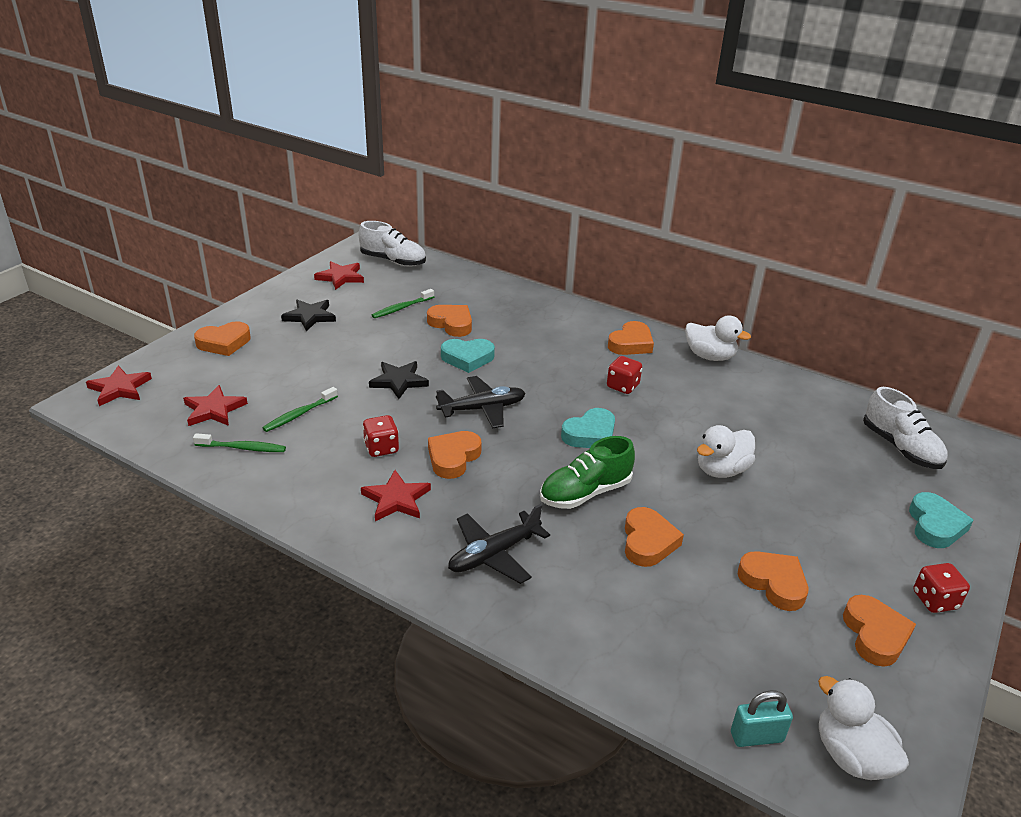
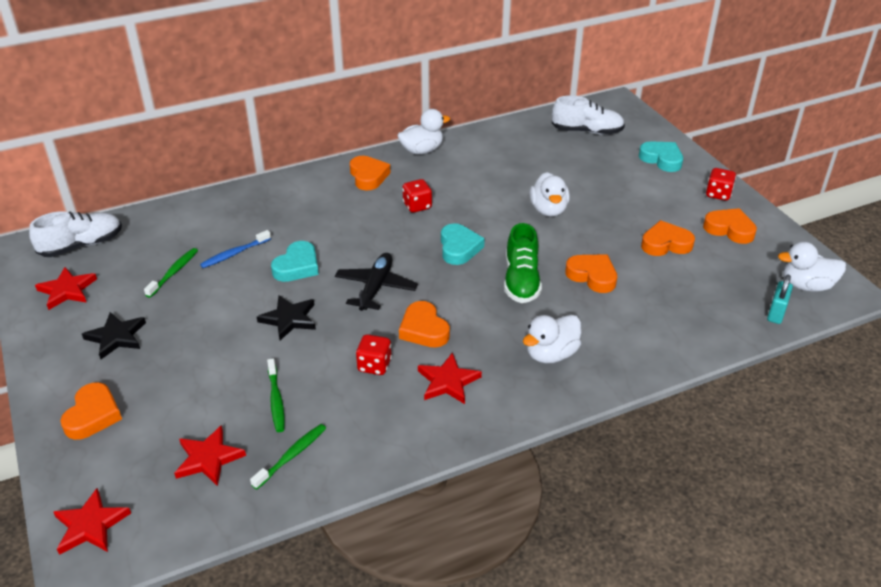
camera: 55 degrees left, 5 degrees up
(402, 308) = (173, 272): green toothbrush -> green toothbrush turned 150 degrees counterclockwise
(451, 324) = (234, 254): orange heart -> blue toothbrush
(494, 554) = (551, 354): black plane -> white duck

